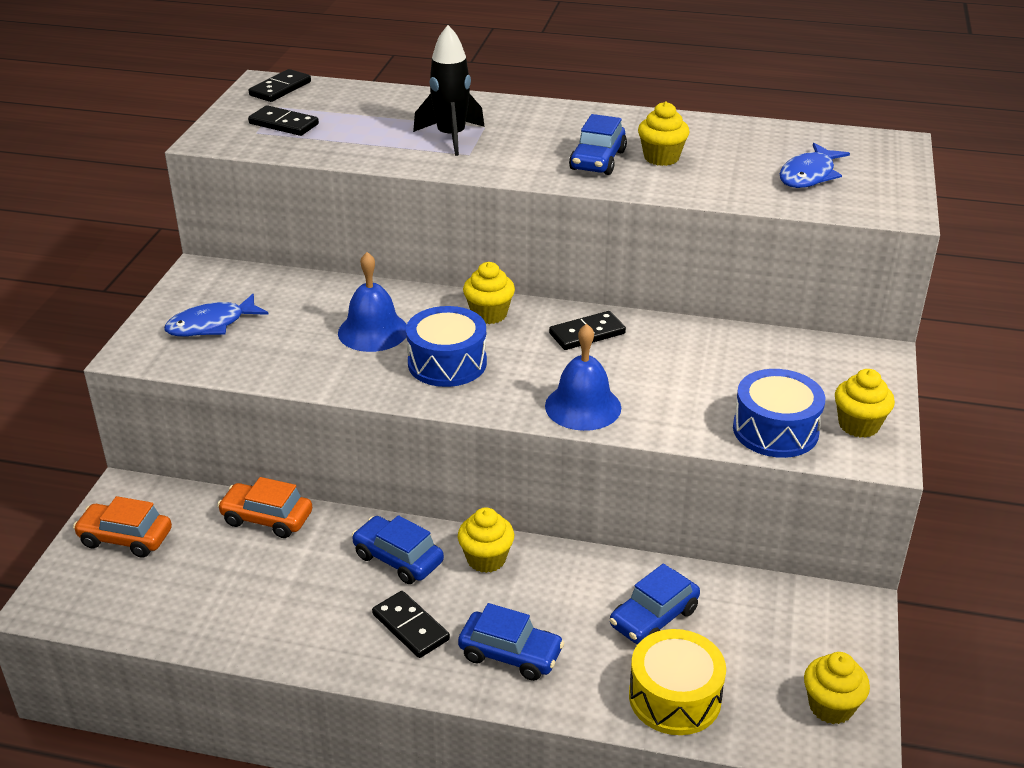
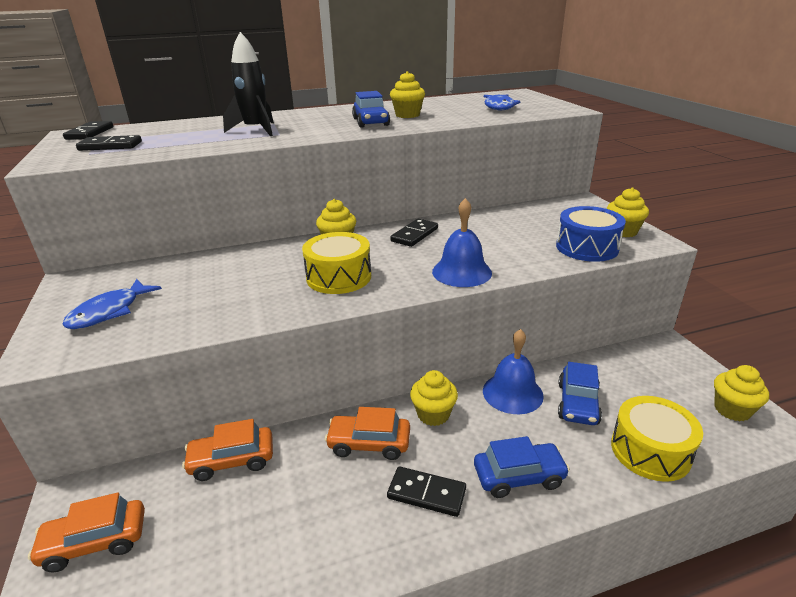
camera: 30 degrees left, 5 degrees down
(373, 331) = (261, 275): blue bell -> blue bell (512, 393)
(398, 559) = (369, 443): blue car -> orange car
(447, 363) = (339, 277): blue drum -> yellow drum

